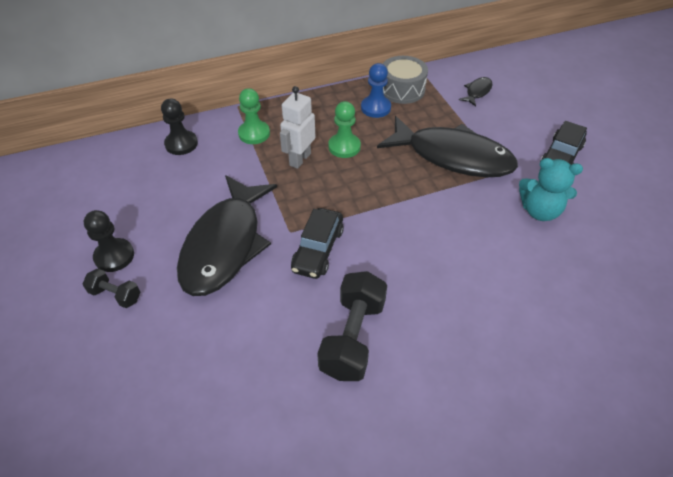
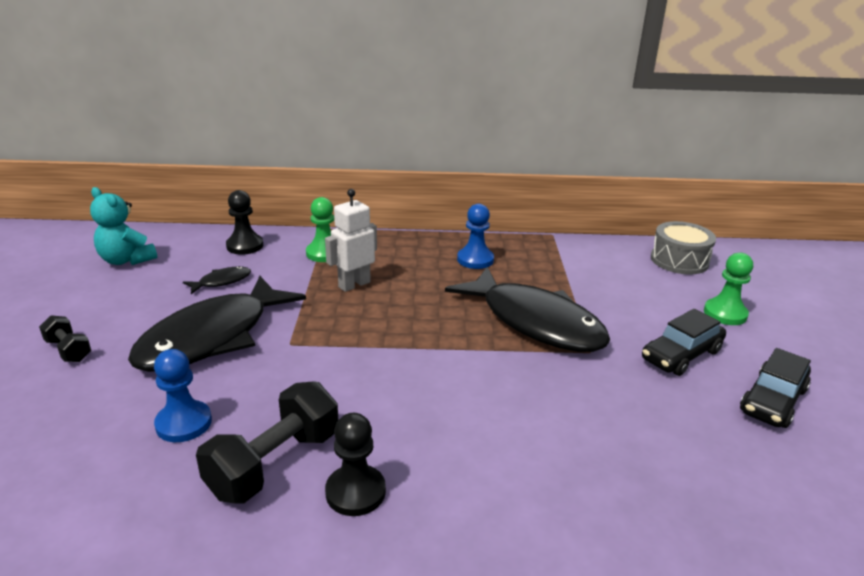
camera: 20 degrees right, 20 degrees down
(114, 256) = (98, 318): black pawn -> black pawn (355, 492)
(263, 328) = (184, 423): none -> blue pawn
(318, 249) = (306, 368): black car -> black car (772, 401)
(344, 147) = (412, 285): green pawn -> green pawn (725, 313)
(402, 89) = (519, 250): grey drum -> grey drum (679, 260)
(477, 92) = (610, 270): black fish -> black fish (222, 281)
(539, 211) = (613, 403): turquoise teddy bear -> turquoise teddy bear (126, 260)

